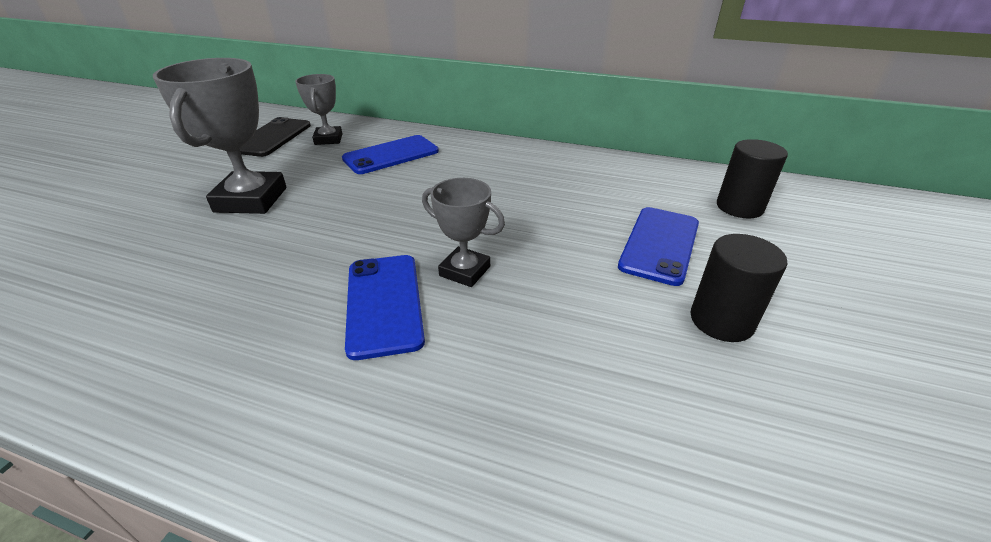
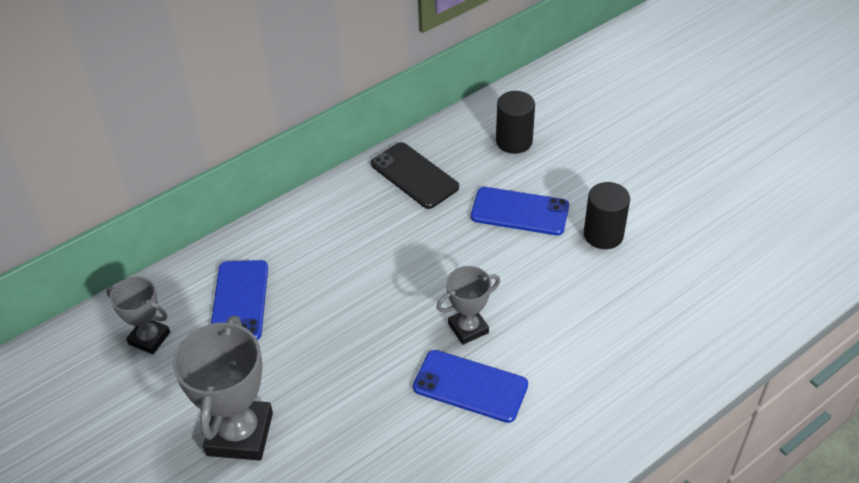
camera: 55 degrees left, 10 degrees up
(251, 200) = (240, 434): grey trophy -> grey trophy turned 60 degrees clockwise
(272, 137) = (93, 386): black phone -> black phone (414, 175)
(659, 244) = (519, 212): blue phone -> blue phone turned 45 degrees counterclockwise

